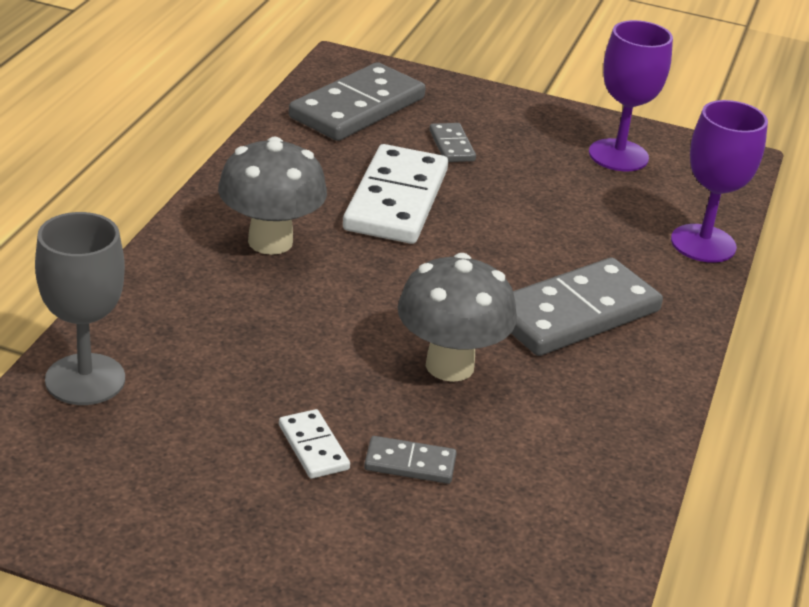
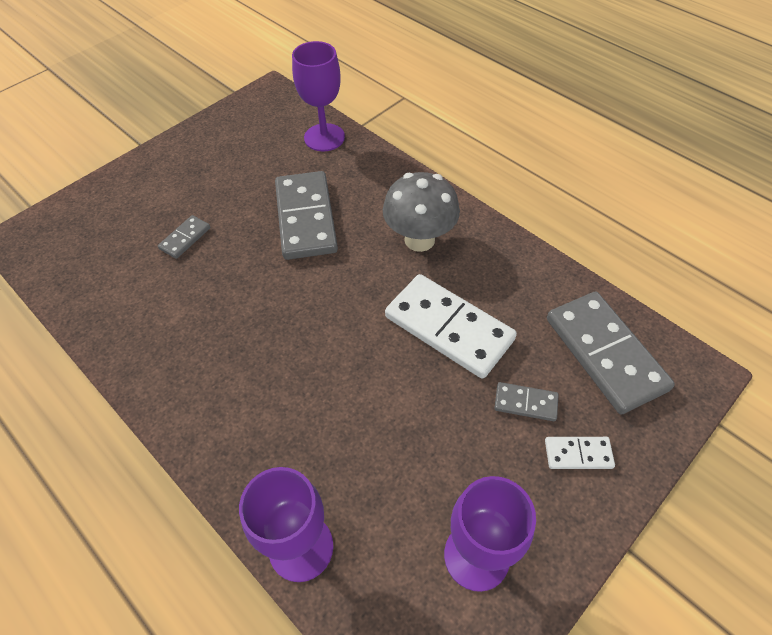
camera: 120 degrees right, 20 degrees up
(85, 379) = (324, 137): grey goblet -> purple goblet
(313, 447) = (223, 204): white domino -> white domino (578, 454)
(449, 366) = (250, 287): grey mushroom -> none
(574, 313) = (262, 384): grey domino -> grey domino (306, 218)

